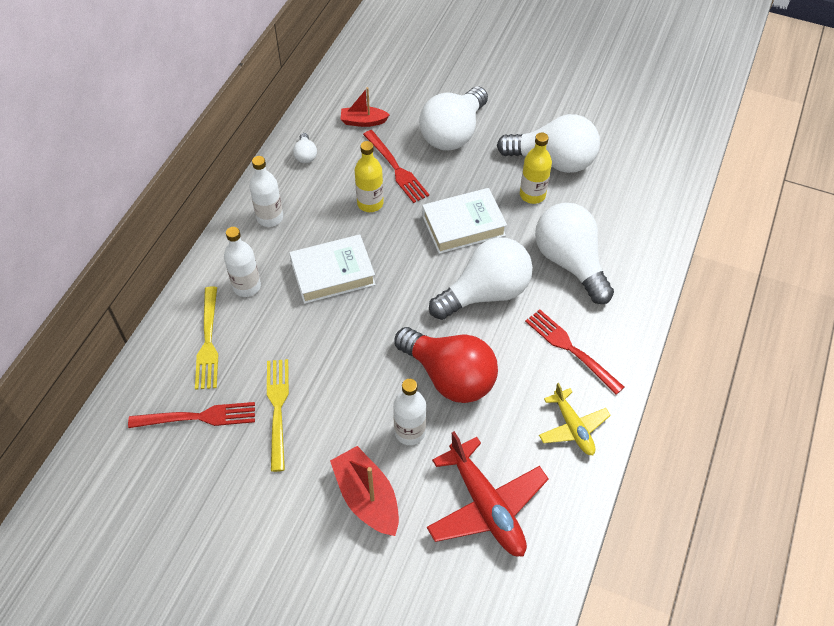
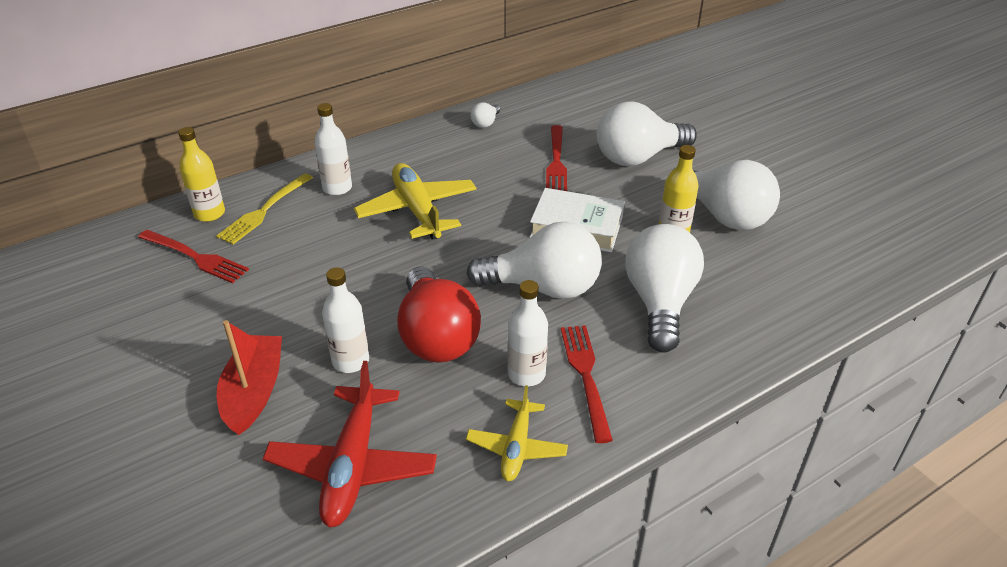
camera: 35 degrees right, 15 degrees down
(270, 218) = (409, 151): white bottle -> white bottle (526, 374)
(277, 409) = (261, 283): yellow fork -> none
(333, 273) = (417, 210): white book -> yellow plane
(363, 121) = (561, 119): red boat -> none
(370, 203) = (505, 176): yellow bottle -> yellow bottle (209, 214)

